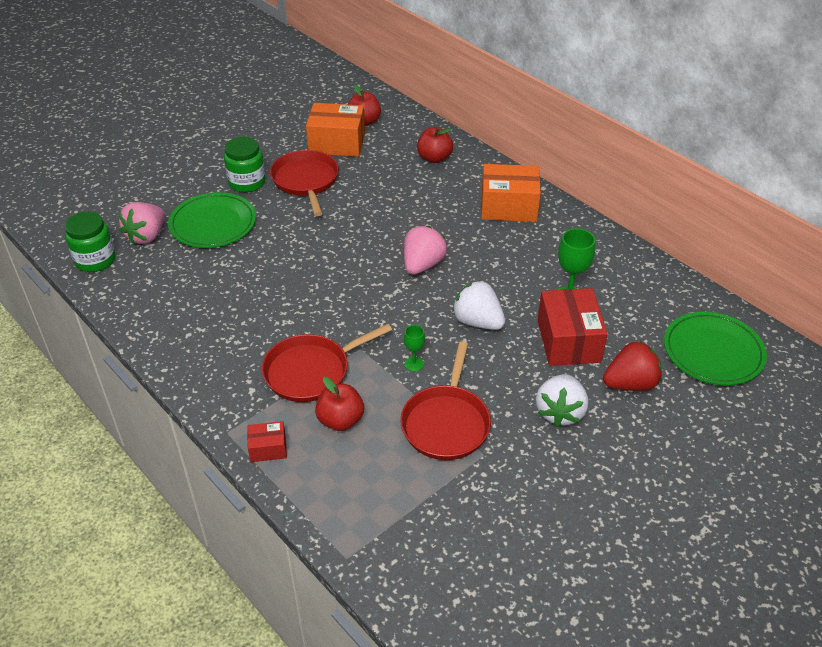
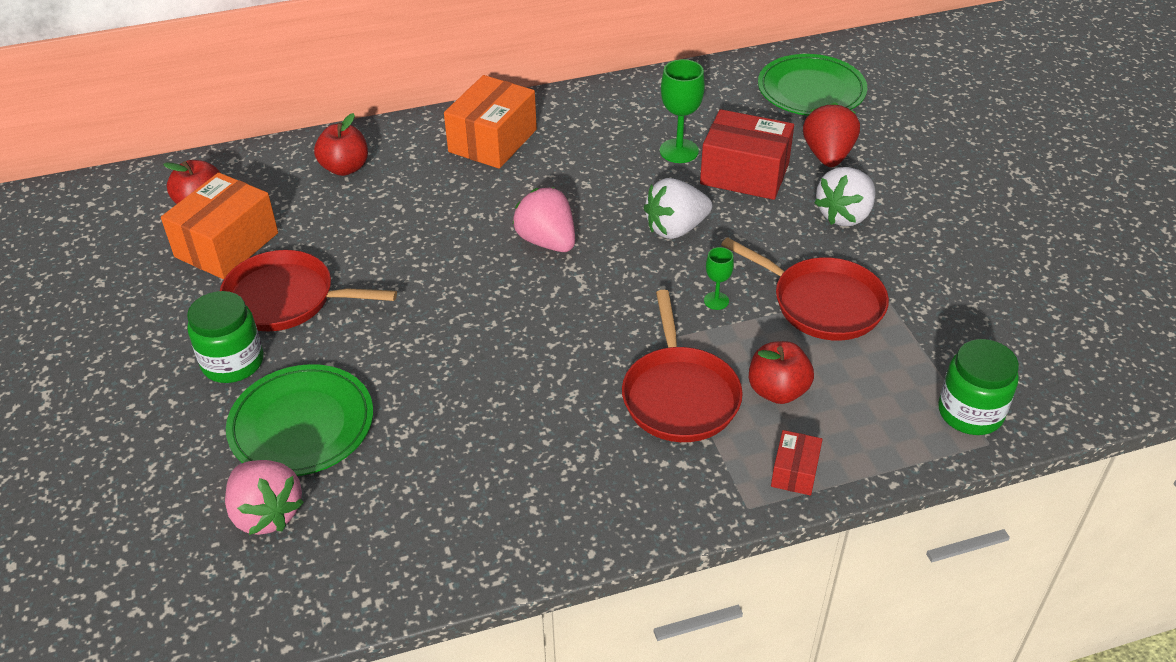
camera: 65 degrees left, 0 degrees up
(95, 260) = (276, 596): green jar -> green jar (970, 412)
(560, 412) = (844, 215): white strawberry -> white strawberry turned 90 degrees clockwise

